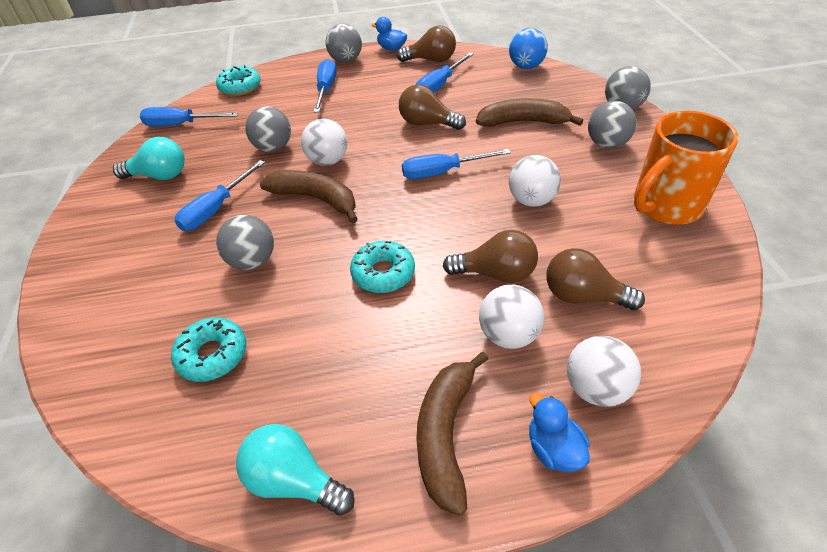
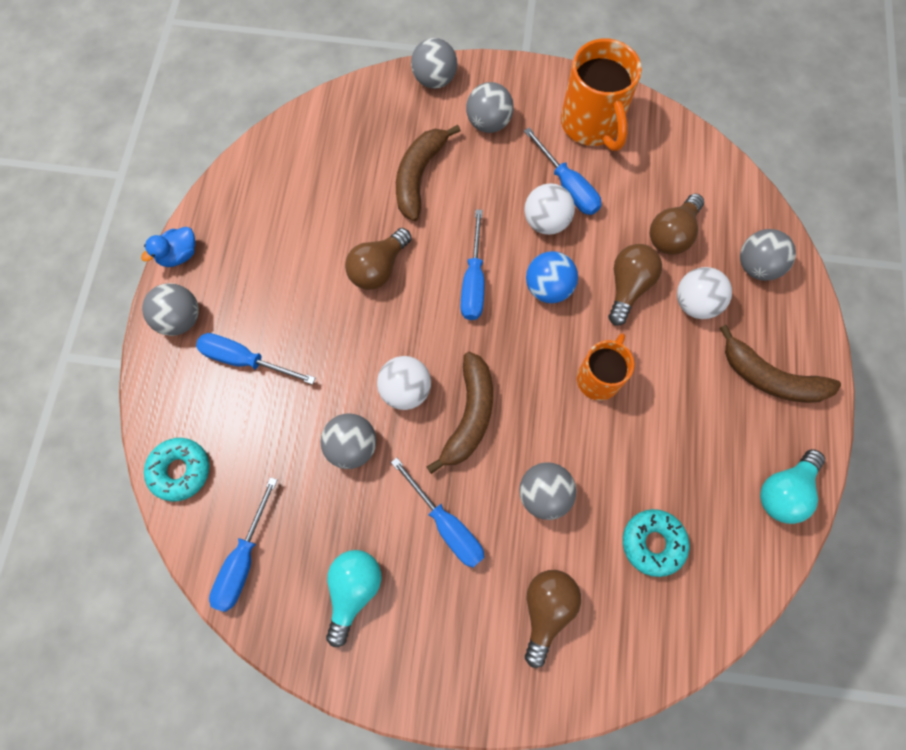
camera: 75 degrees left, 25 degrees up
(316, 199) = (469, 416): brown banana -> brown banana turned 150 degrees clockwise
(383, 273) = (599, 377): turquoise donut -> orange mug
(431, 60) = (237, 219): brown light bulb -> brown light bulb (546, 610)
(439, 85) = (303, 229): blue screwdriver -> blue screwdriver (567, 186)
(526, 66) = (308, 127): blue ball -> blue ball (548, 288)
(553, 449) = (796, 313): blue duck -> none
(596, 388) = (756, 266): white ball -> grey ball

